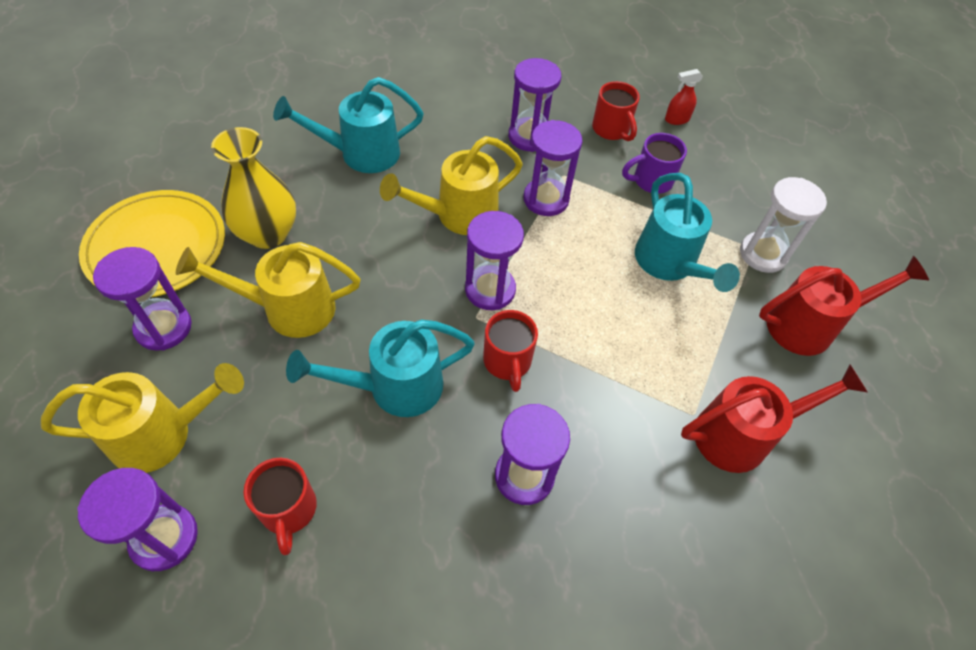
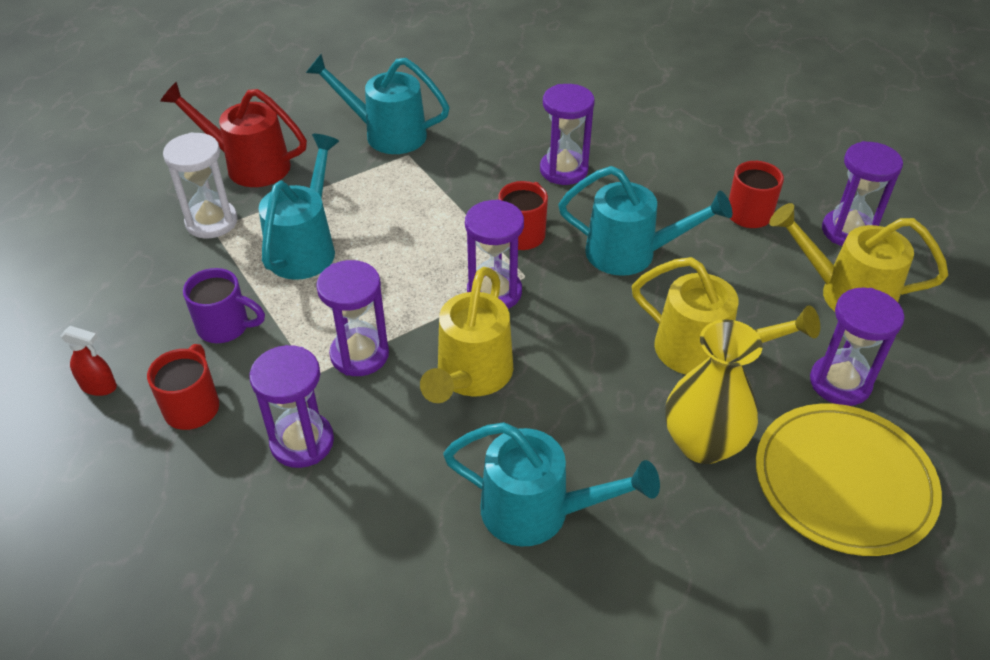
camera: 145 degrees left, 10 degrees down
(458, 215) = (470, 376): yellow watering can -> yellow watering can turned 105 degrees clockwise
(742, 435) = (387, 134): red watering can -> turquoise watering can

